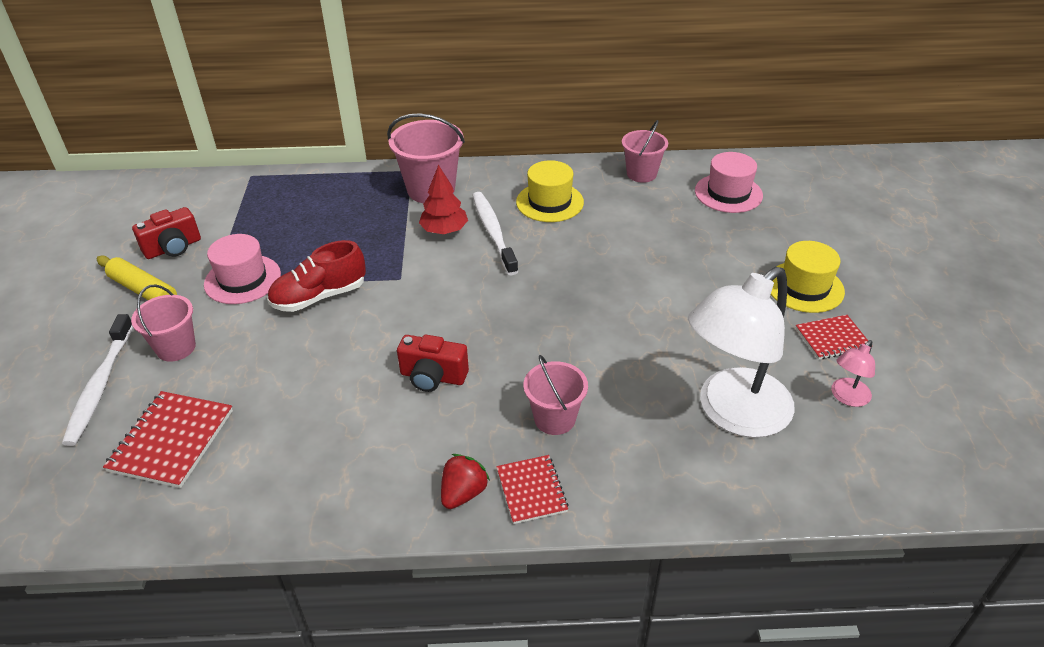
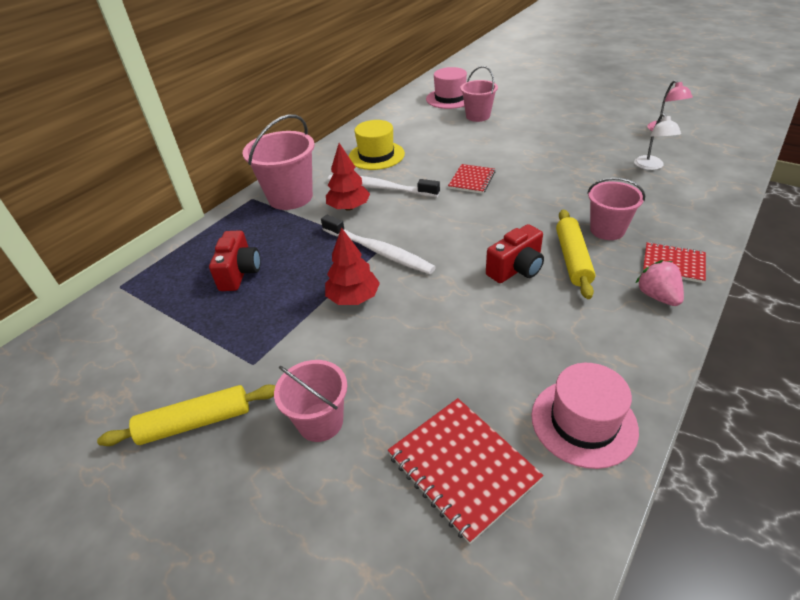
camera: 50 degrees left, 0 degrees up
(100, 386) = (318, 511): white toothbrush -> white toothbrush (378, 251)
(173, 248) = (154, 376): red camera -> red camera (240, 273)
(242, 279) = (270, 339): pink hat -> pink hat (583, 422)
(319, 297) = (353, 298): red shoe -> red tree
(463, 493) = (657, 296): red strawberry -> pink strawberry
(480, 410) = (572, 259): none -> yellow rolling pin
(641, 174) = (393, 116): pink bucket -> pink bucket (478, 116)
(732, 413) = (651, 166): white lamp -> white lamp, size x0.42
(804, 287) = (560, 108): yellow hat -> none
(832, 339) = (612, 117): red notebook -> red notebook (472, 180)

